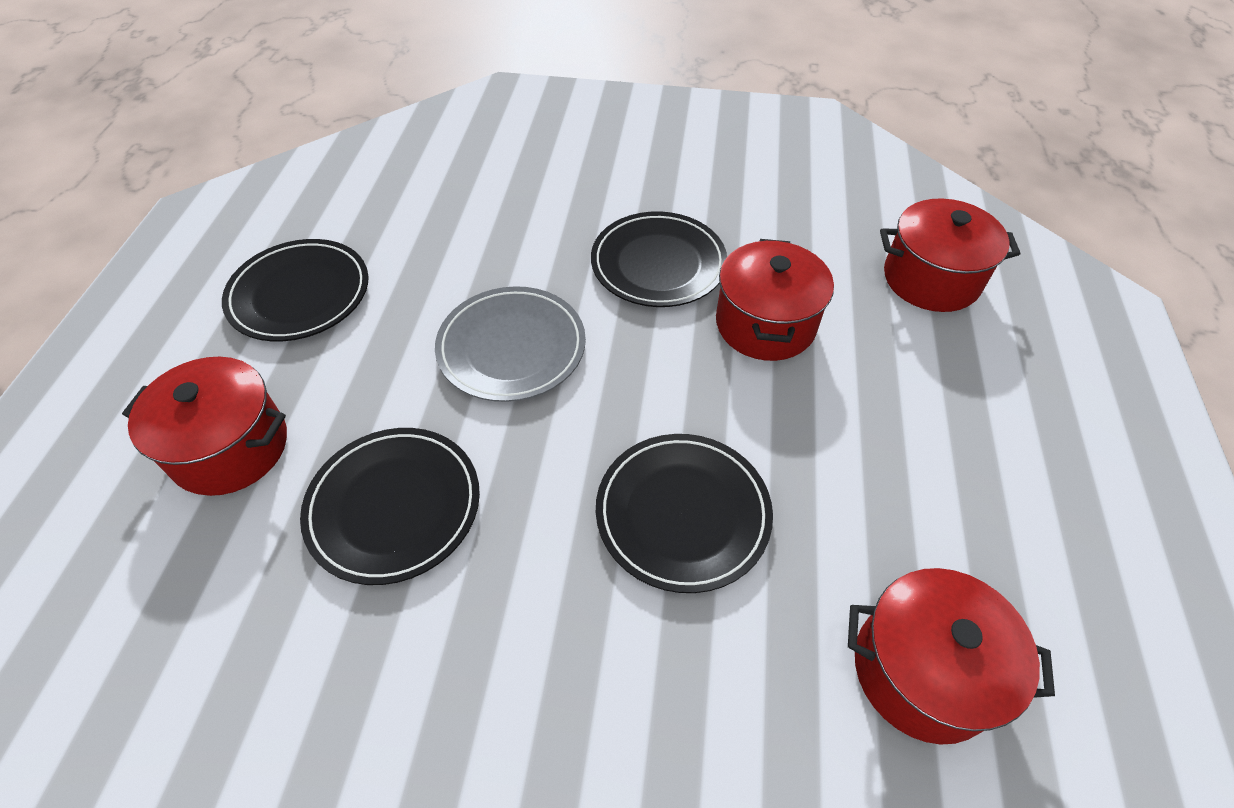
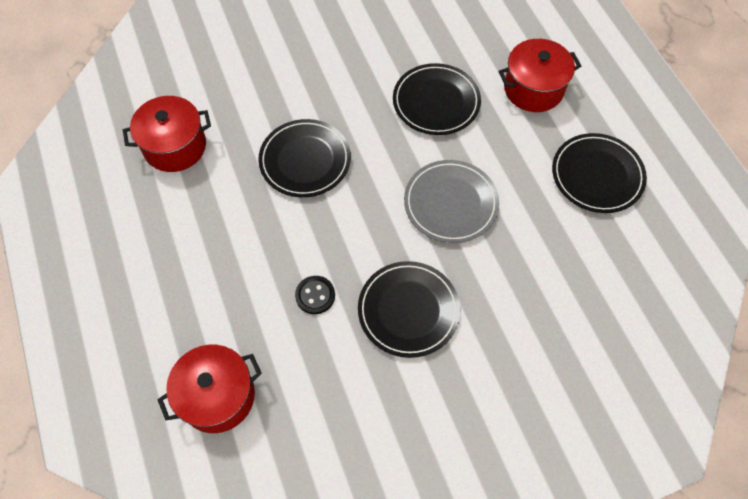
camera: 150 degrees right, 10 degrees up
(765, 324) = (315, 295): red pot -> black button

